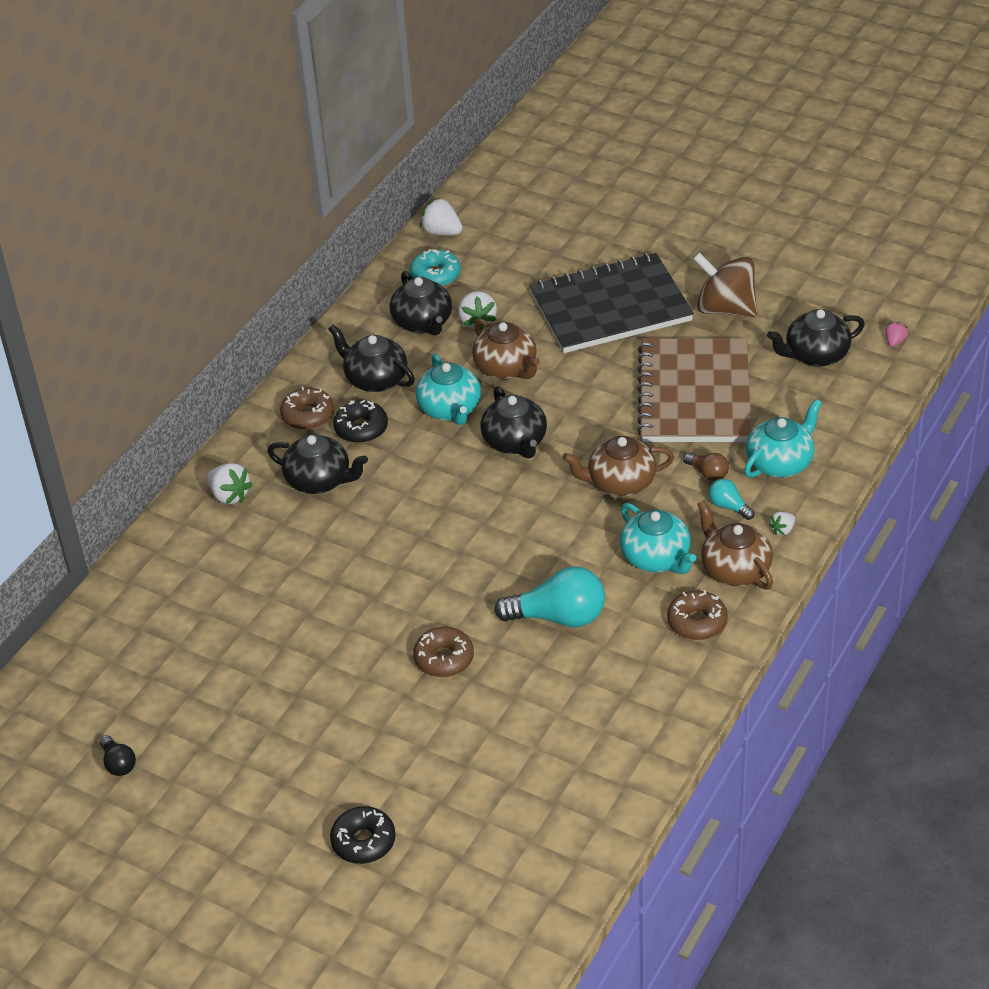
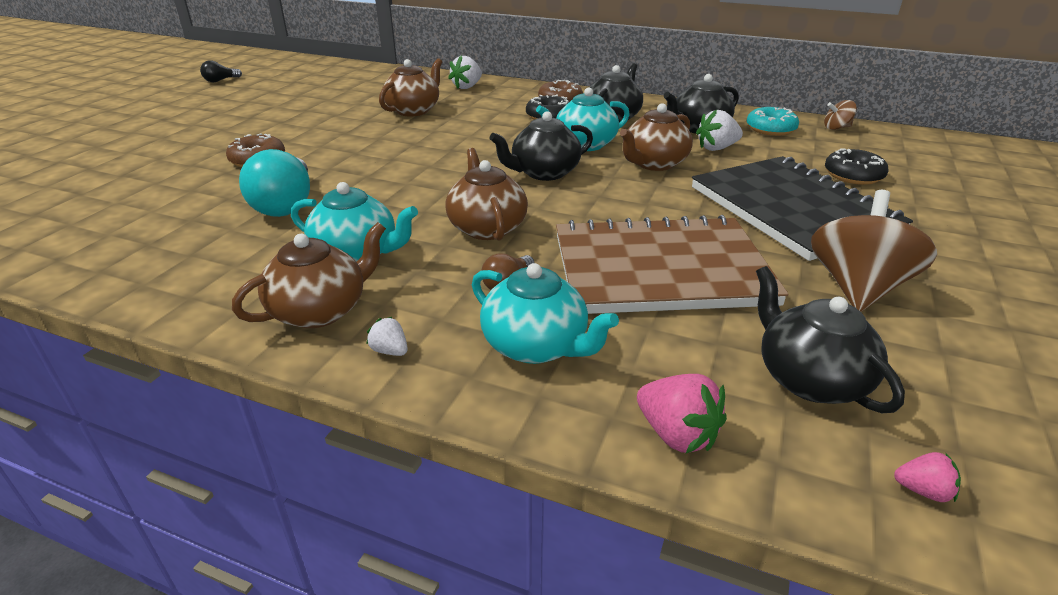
camera: 80 degrees right, 10 degrees down
(311, 542) = (413, 110): none -> brown teapot
(319, 480) = (484, 108): black teapot -> none
(363, 841) = (75, 145): black donut -> black donut (853, 175)
(441, 232) = (836, 128): white strawberry -> brown spinning top
(656, 558) = (357, 254): turquoise teapot -> turquoise teapot turned 120 degrees counterclockwise
(697, 622) = (237, 285): brown donut -> none
(728, 506) = (443, 302): turquoise light bulb -> none
(858, 415) = (676, 434): none -> pink strawberry

